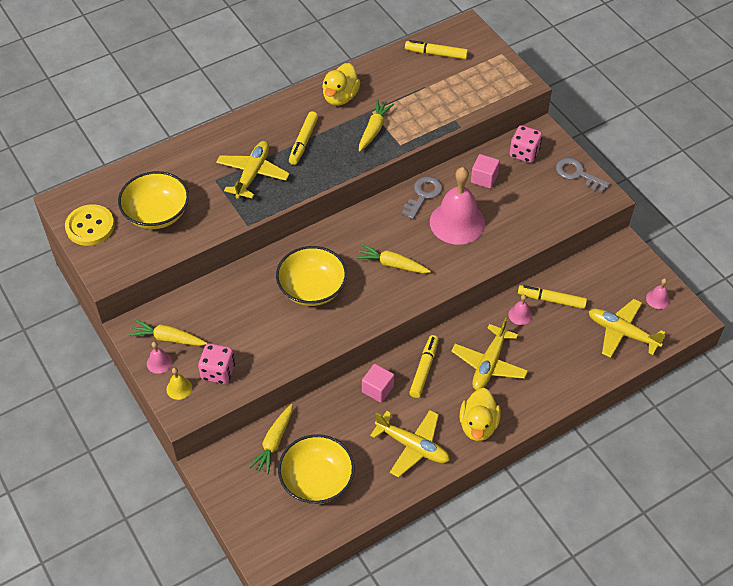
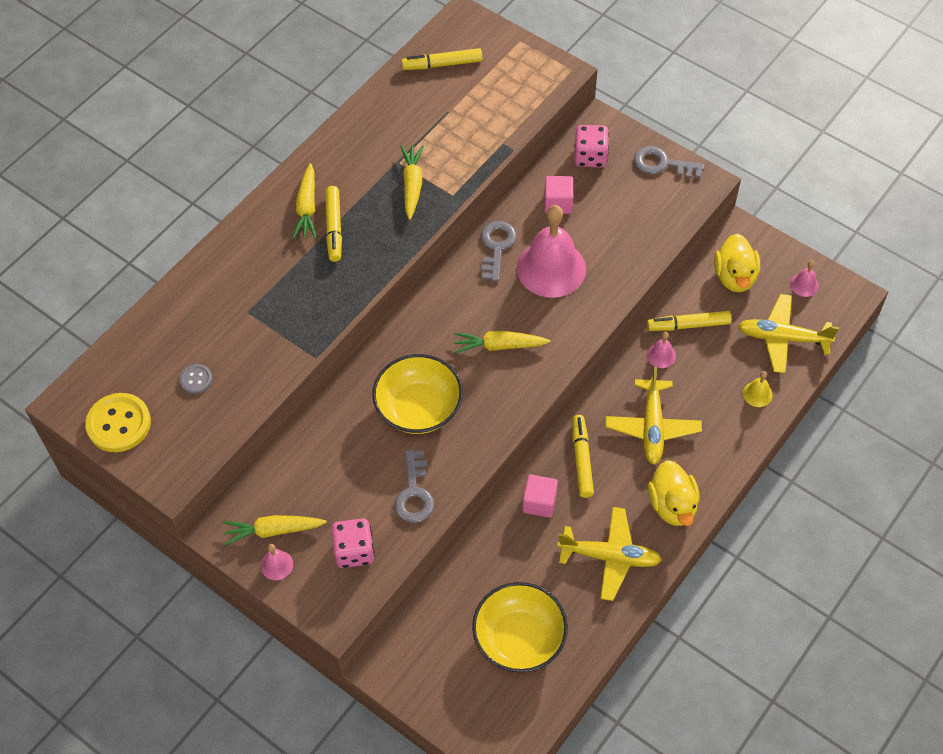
camera: 20 degrees left, 5 degrees up
(157, 214) = (196, 379): yellow bowl -> grey button
(179, 388) = (316, 588): yellow bell -> yellow bell (757, 394)
(252, 174) = (291, 289): yellow plane -> none
(274, 442) = (448, 610): yellow carrot -> yellow carrot (307, 207)
(281, 346) = (414, 493): none -> grey key
(340, 97) = (352, 155): yellow duck -> yellow duck (734, 277)

